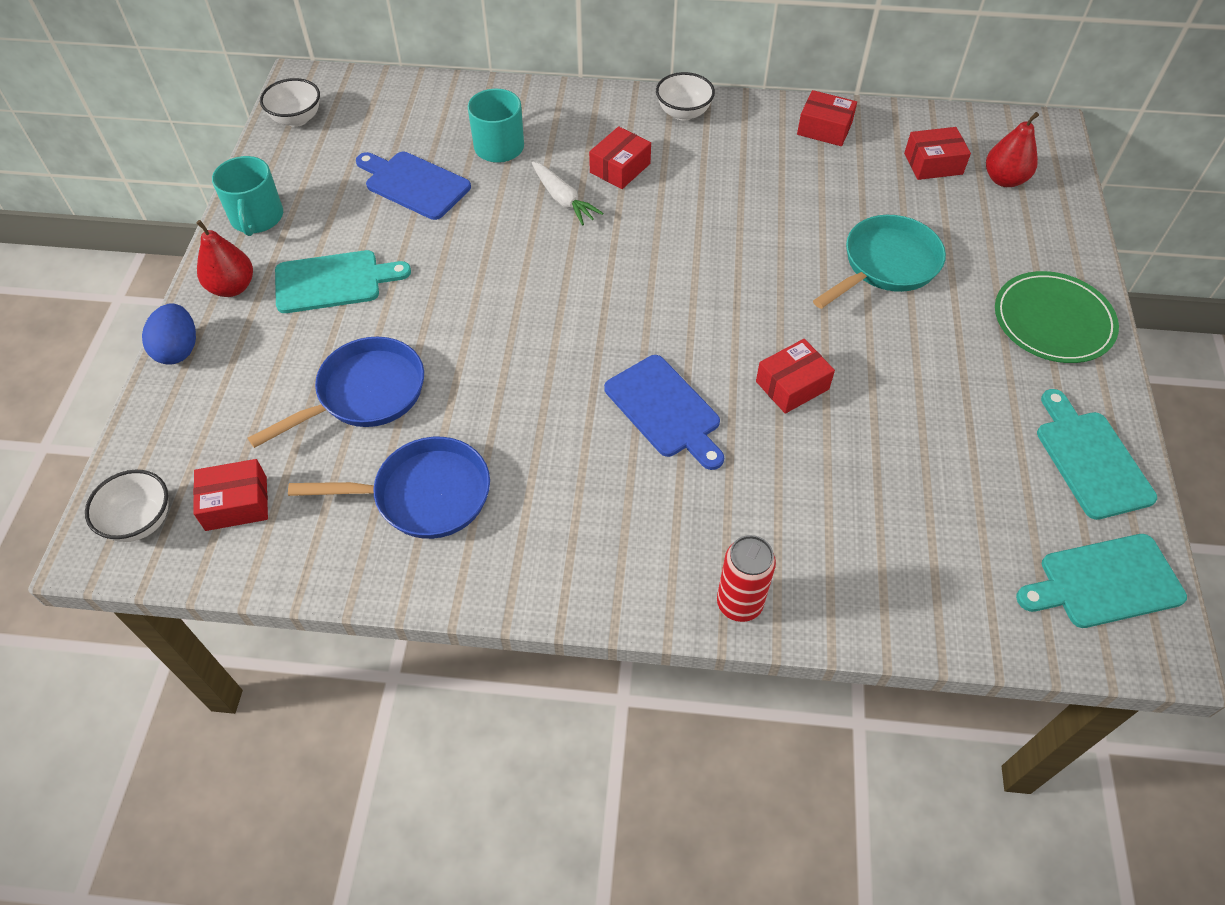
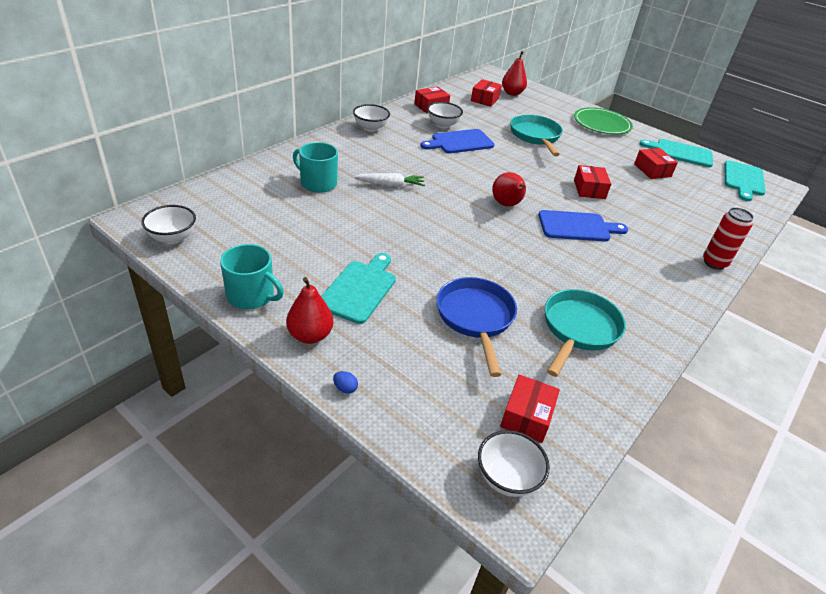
camera: 60 degrees left, 15 degrees down
(178, 349) = (345, 388): blue egg -> blue egg, size x0.46
(414, 184) = (309, 223): blue cutting board -> blue cutting board (460, 142)
(424, 495) = (578, 329): blue pan -> turquoise pan
(620, 168) = (388, 160): red box -> red box (652, 170)
(640, 318) = (506, 205): none -> red pear
(785, 164) = (443, 125): none -> white bowl

